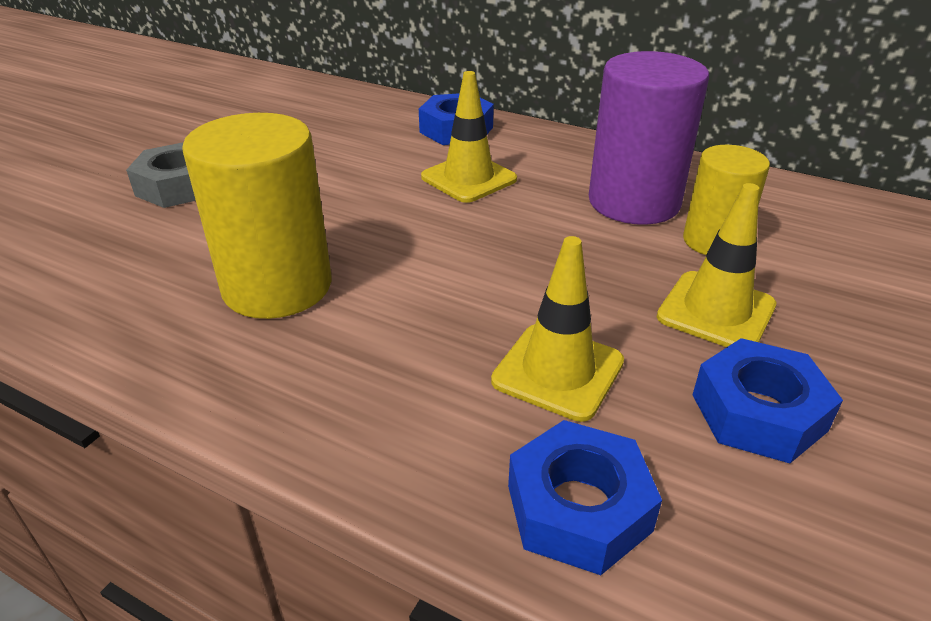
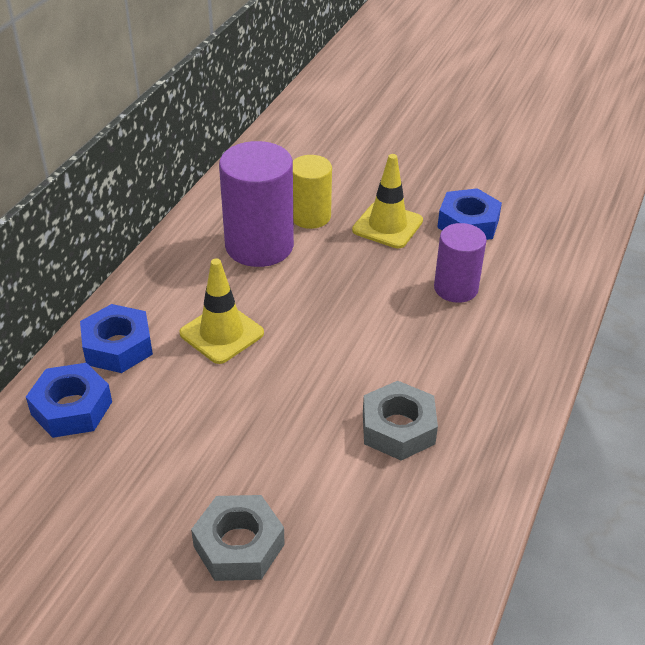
camera: 95 degrees left, 5 degrees up
(277, 286) = (398, 428): yellow cylinder -> grey nut
(558, 371) = (456, 288): yellow traffic cone -> purple cylinder
(578, 508) = (547, 284): blue nut -> blue nut (71, 408)

